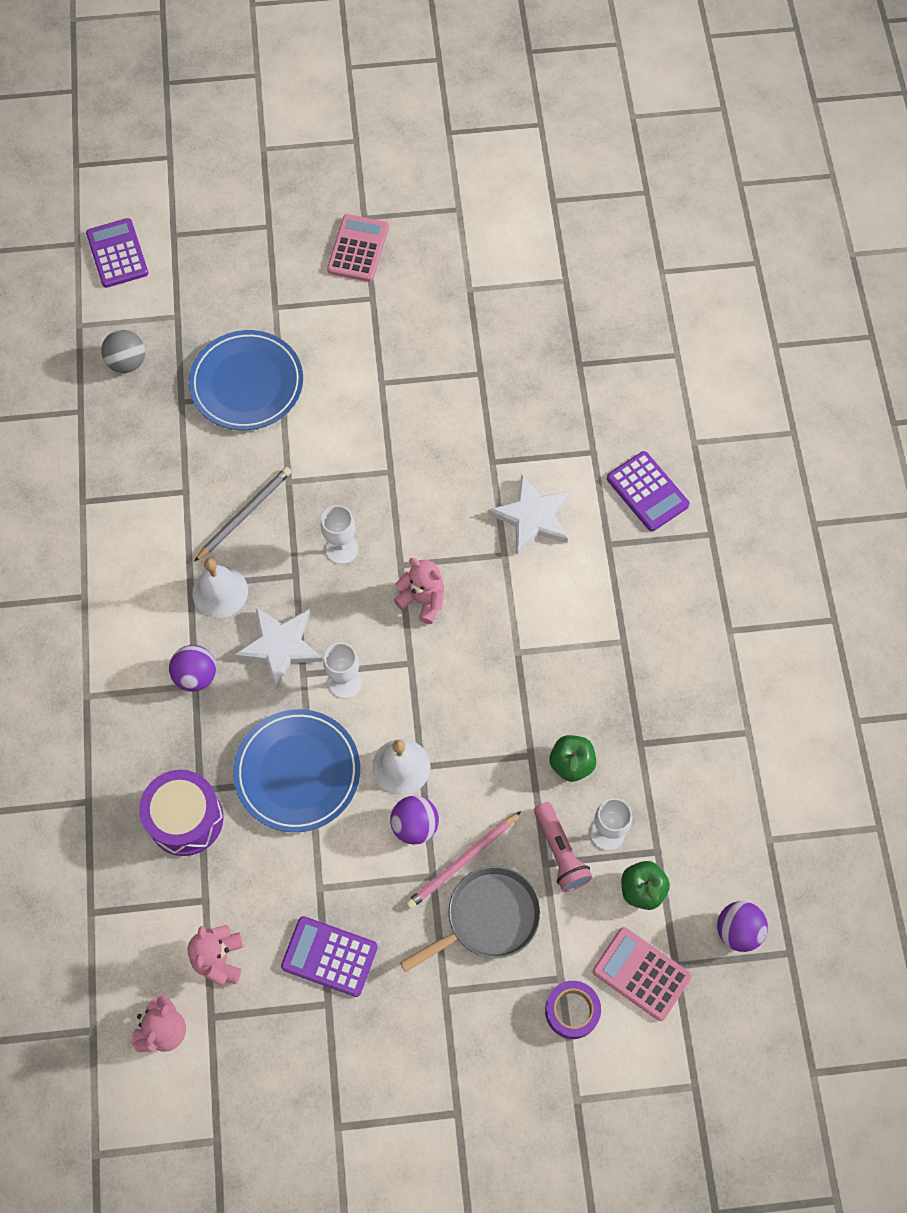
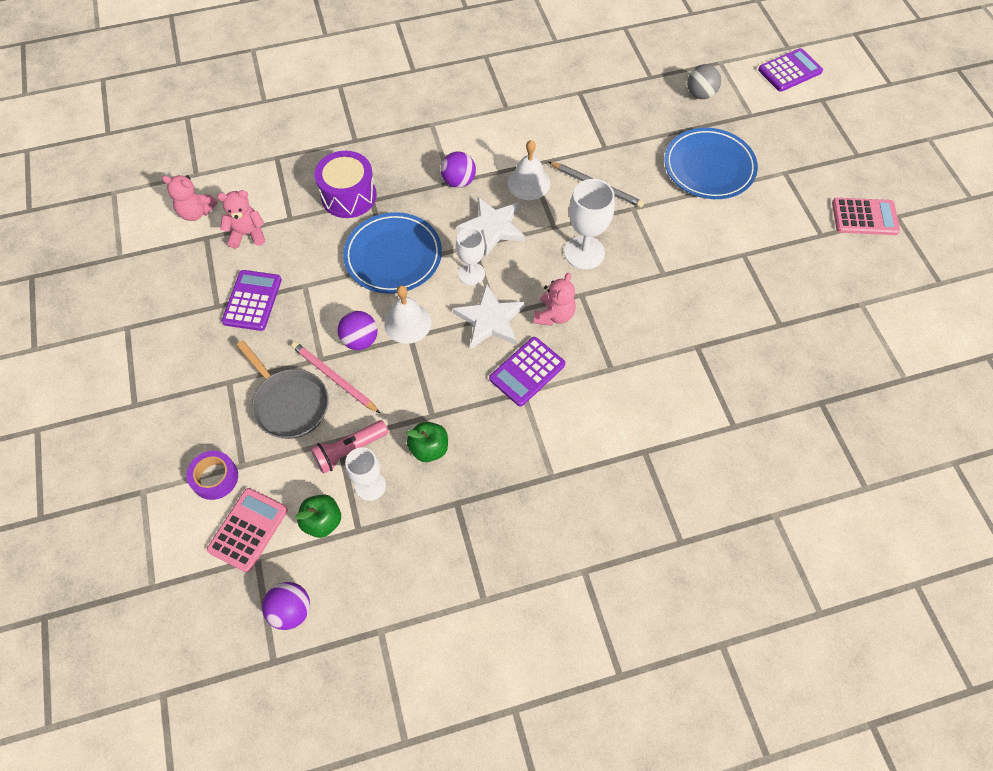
camera: 80 degrees right, 5 degrees down
(341, 549) = (584, 252): white goblet -> white goblet, size x1.53
(532, 517) = (653, 385): white star -> white star (490, 320)
(647, 492) = (708, 478): purple calculator -> purple calculator (527, 372)

